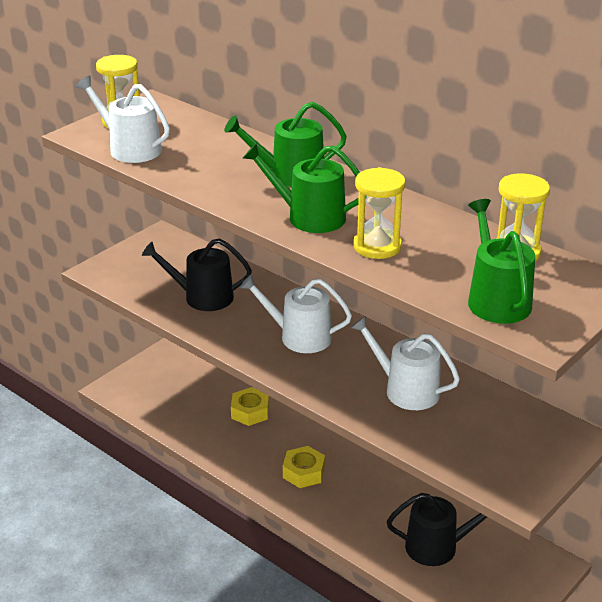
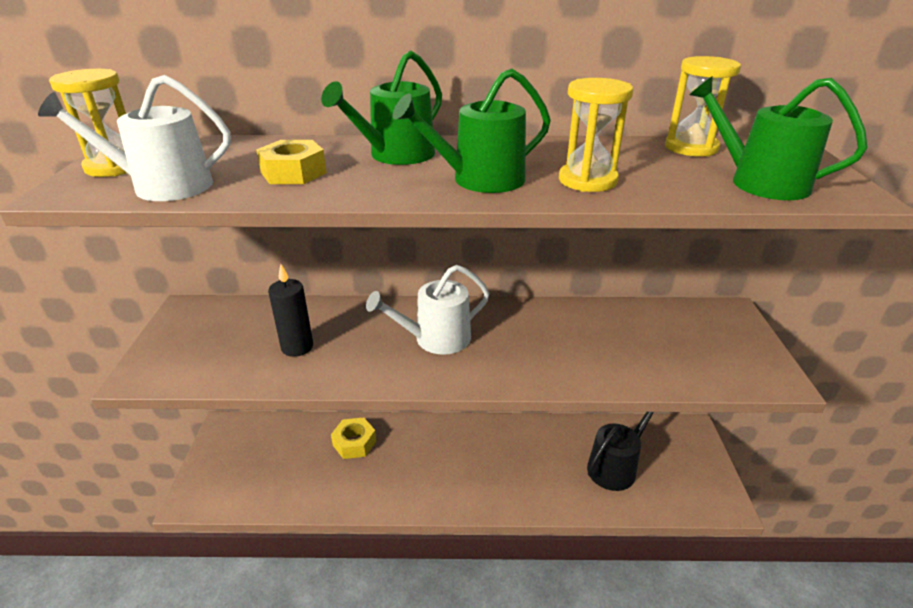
camera: 40 degrees left, 0 degrees up
(202, 297) = (297, 347): black watering can -> black candle
(303, 472) = (454, 470): yellow nut -> yellow nut (293, 172)
(406, 390) = (580, 339): white watering can -> none

